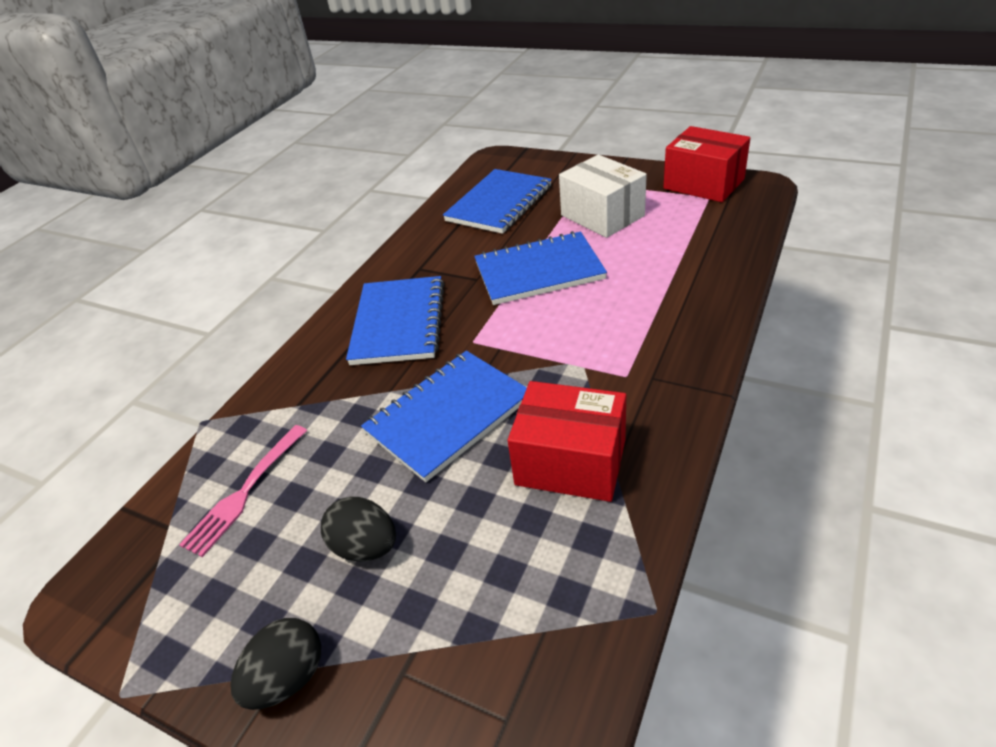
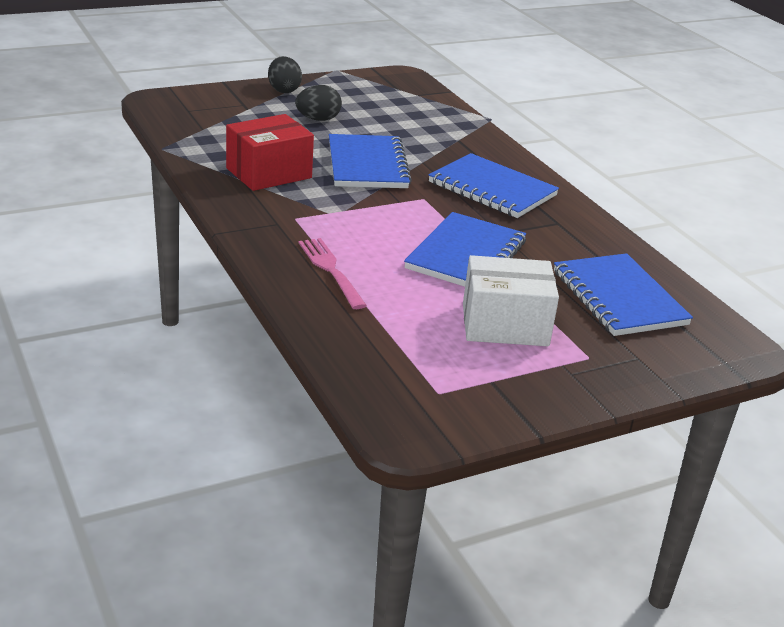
camera: 120 degrees right, 10 degrees down
(245, 491) = (409, 112): pink fork -> pink fork (331, 271)
(703, 184) = (469, 409): red box -> none

